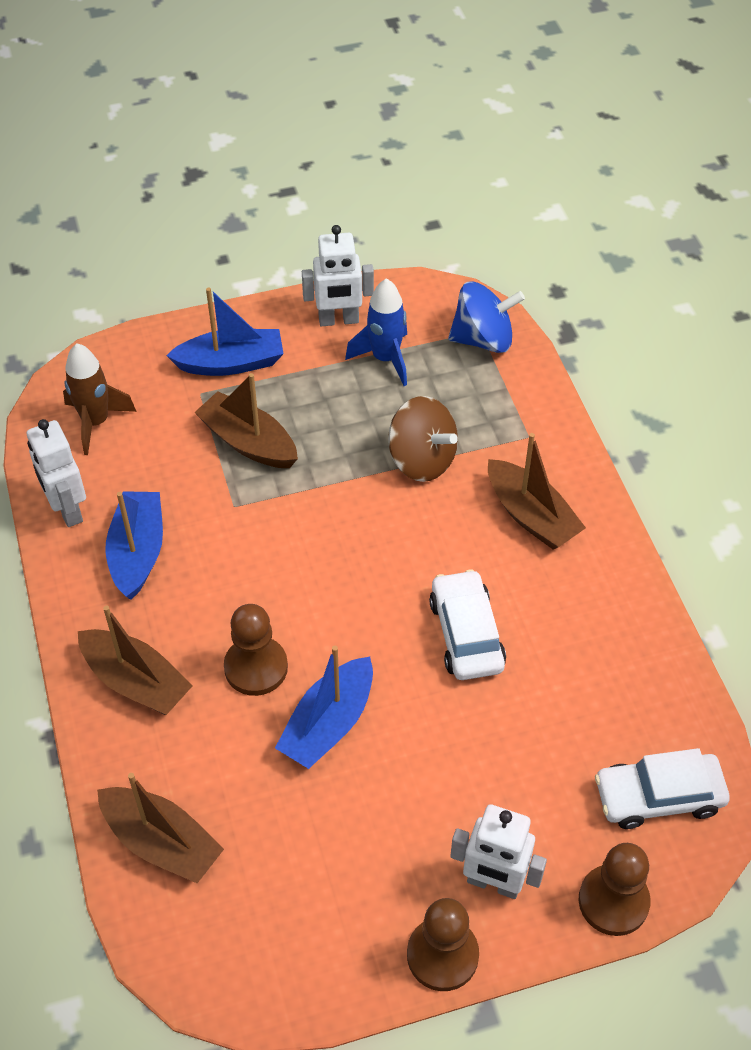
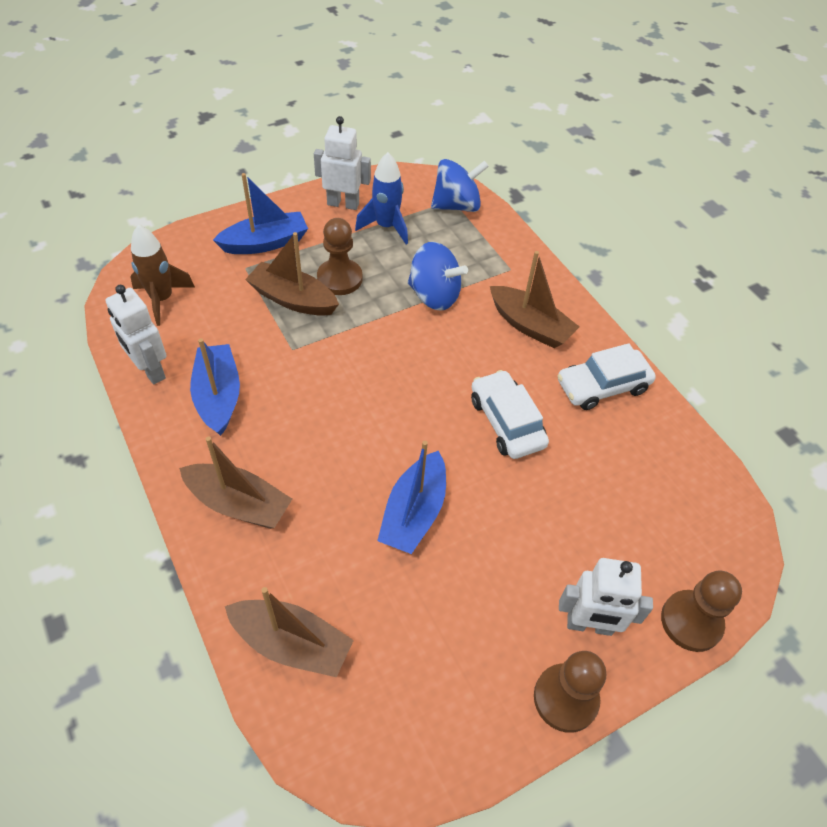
camera: 15 degrees left, 0 degrees up
(256, 667) = (341, 475): brown pawn -> brown pawn (339, 278)
(338, 320) = (343, 204): white robot -> white robot turned 150 degrees counterclockwise
(422, 460) = (434, 295): brown spinning top -> blue spinning top
(658, 796) = (697, 527): white car -> white car (602, 386)

